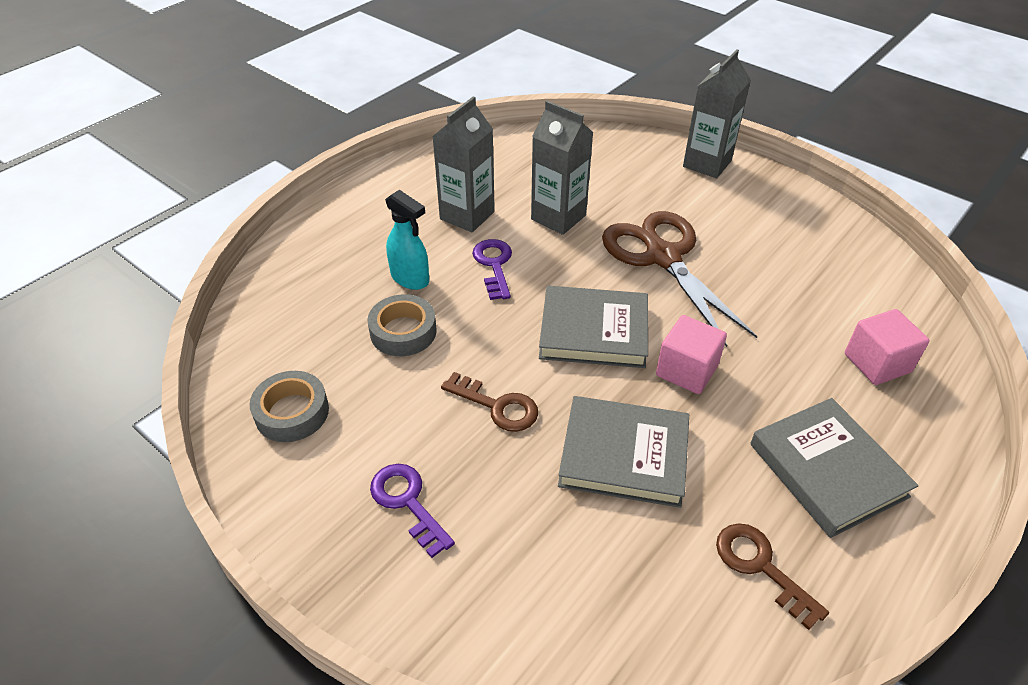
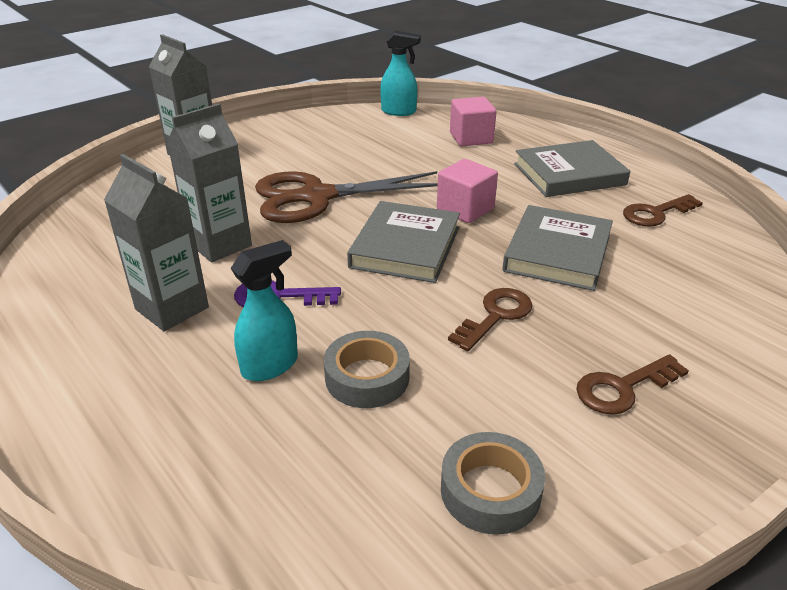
camera: 80 degrees left, 10 degrees down
(408, 502) = (623, 388): purple key -> brown key
(912, 287) = (399, 112): none -> turquoise spray bottle

